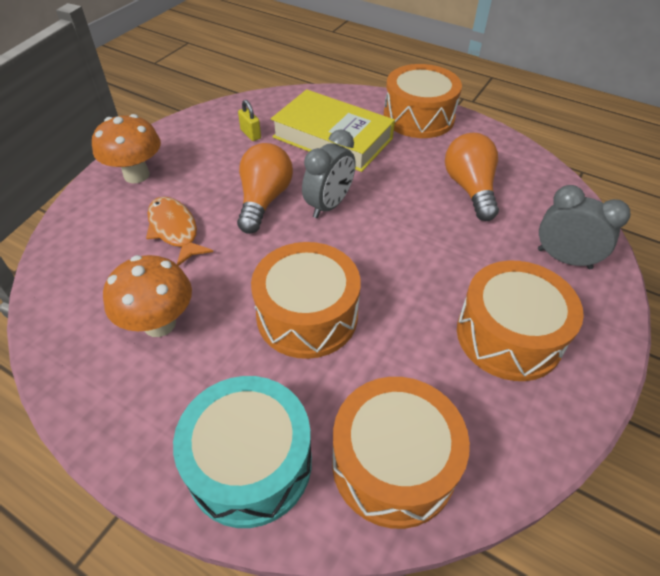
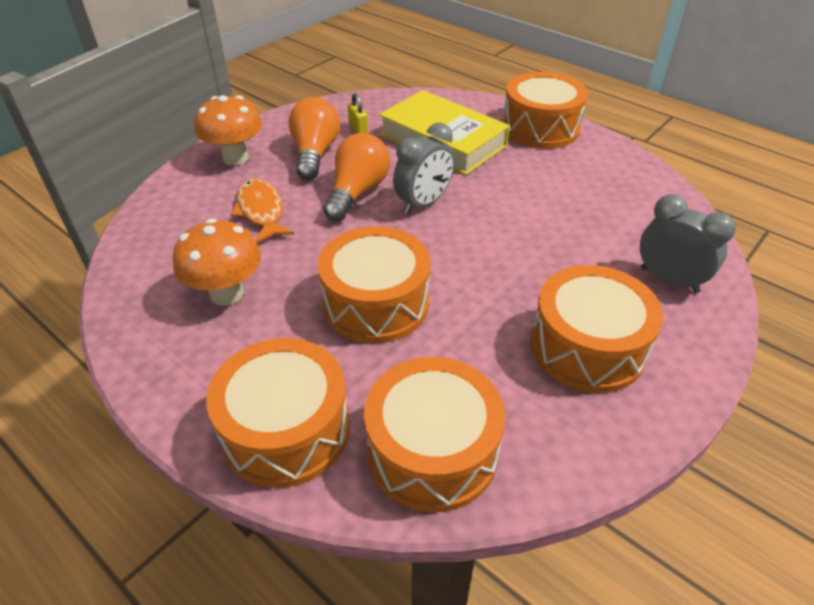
camera: 10 degrees right, 5 degrees down
(250, 463) = (286, 429): turquoise drum -> orange drum
(470, 188) = (580, 201): orange light bulb -> orange light bulb (315, 153)

